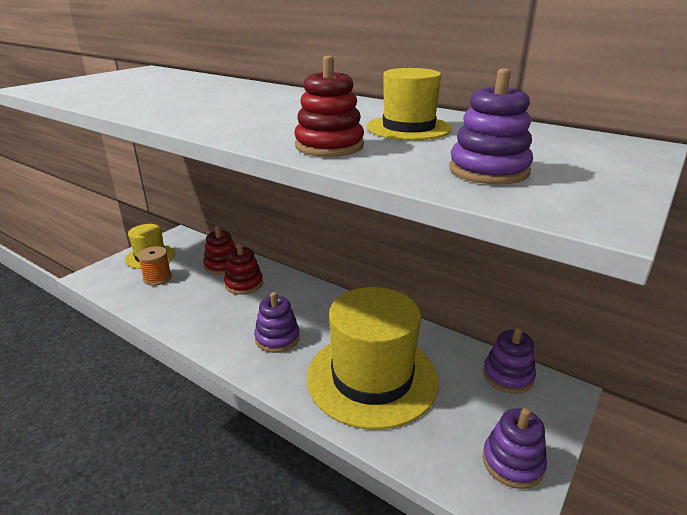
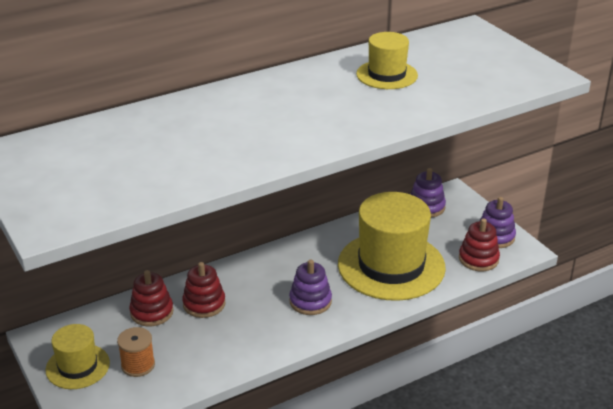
camera: 65 degrees left, 5 degrees up
(329, 146) = (408, 109): red stacking toy -> red stacking toy (478, 259)
(488, 170) = (483, 77): purple stacking toy -> none

